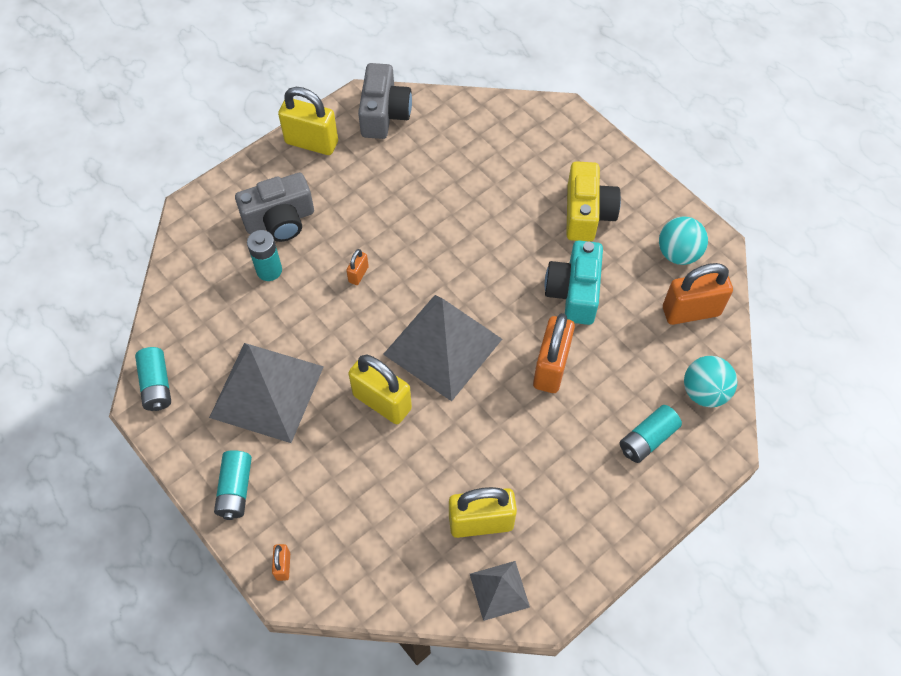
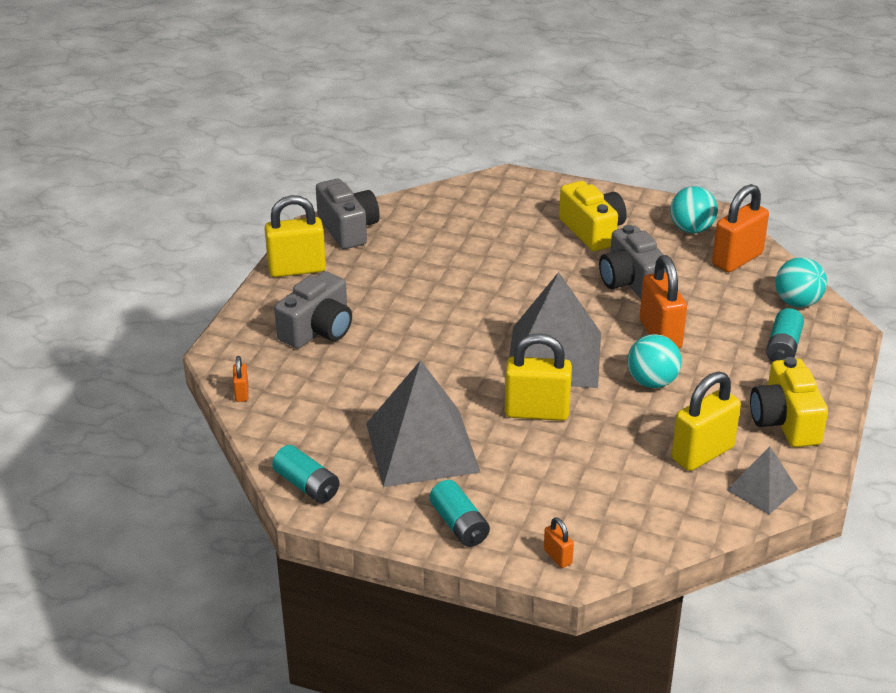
camera: 30 degrees left, 25 degrees down
(269, 270) = (341, 366): turquoise battery -> none
(358, 274) = (430, 339): orange padlock -> orange padlock (241, 393)
(501, 418) = (652, 382): none -> turquoise ball
(574, 292) = (631, 282): turquoise camera -> grey camera
(580, 526) = (785, 421): none -> yellow camera

